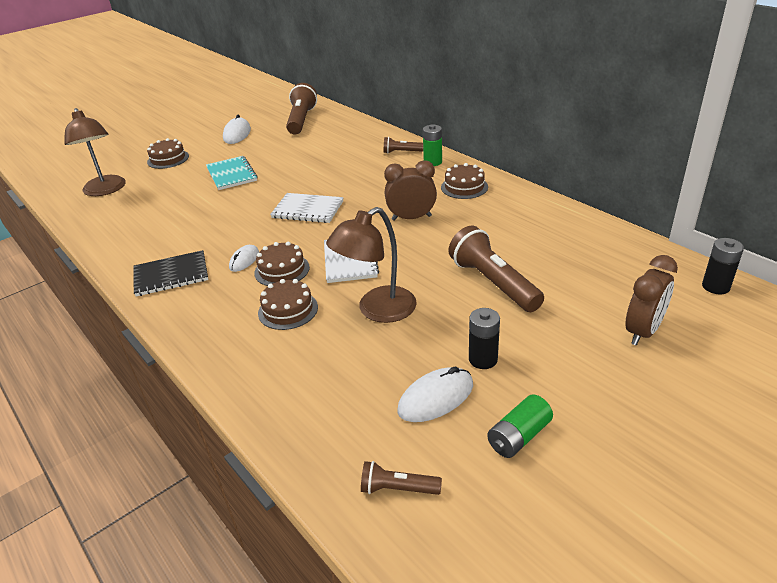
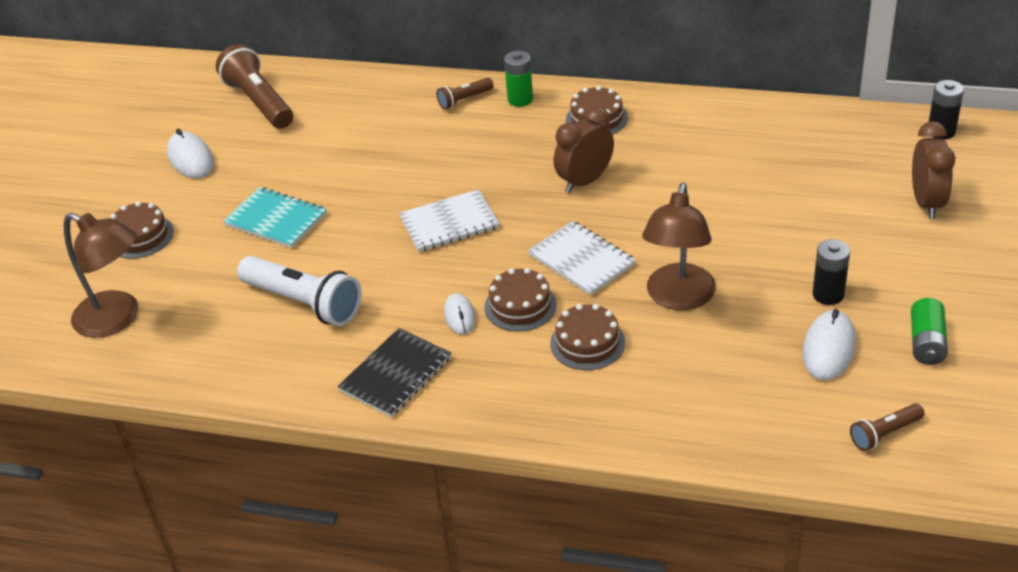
camera: 35 degrees left, 5 degrees up
(185, 218) = (304, 303): none -> white flashlight
(493, 283) = (753, 216): brown flashlight -> none

